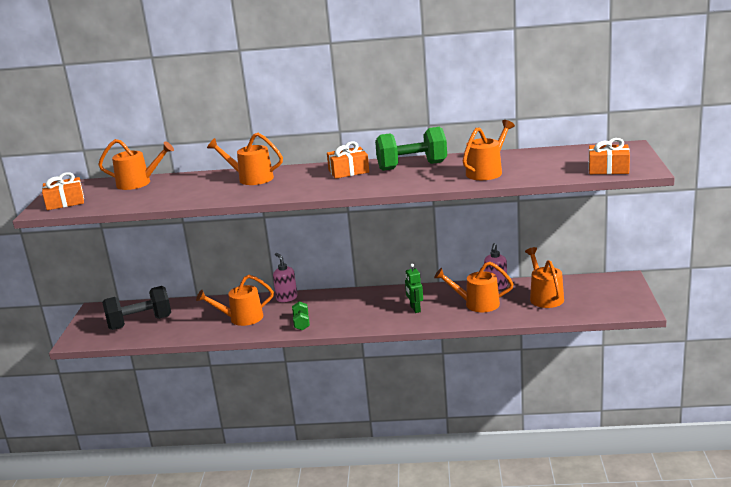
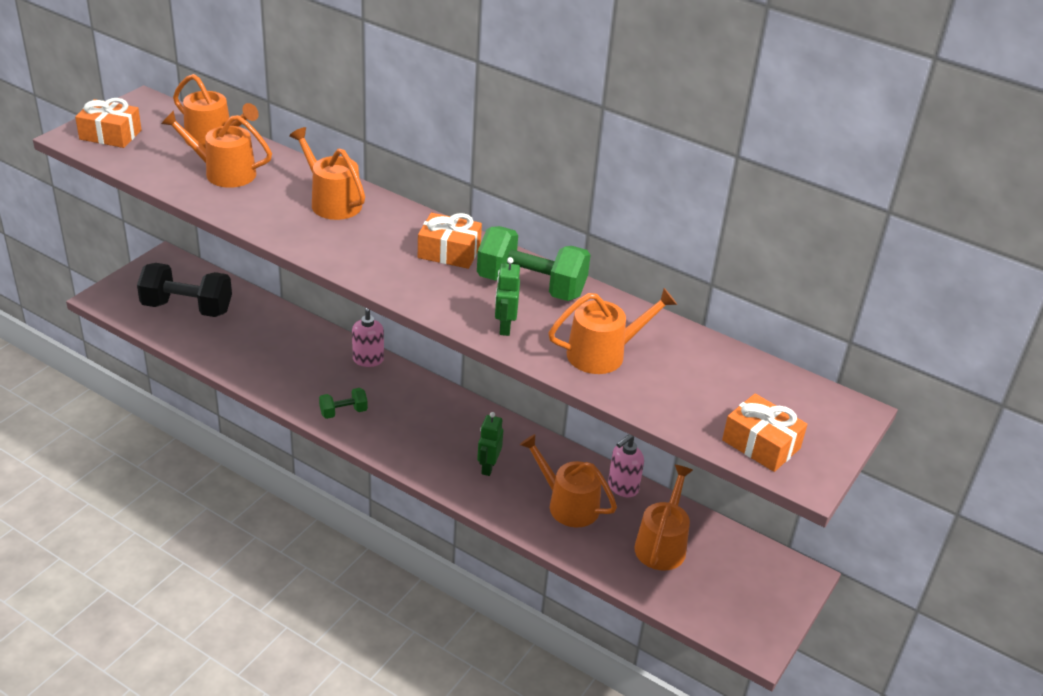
camera: 25 degrees right, 15 degrees up
(242, 318) = (291, 364): orange watering can -> orange watering can (224, 173)
(301, 323) = (343, 412): green dumbbell -> green dumbbell turned 45 degrees clockwise
(422, 182) = (505, 327): none -> green robot

